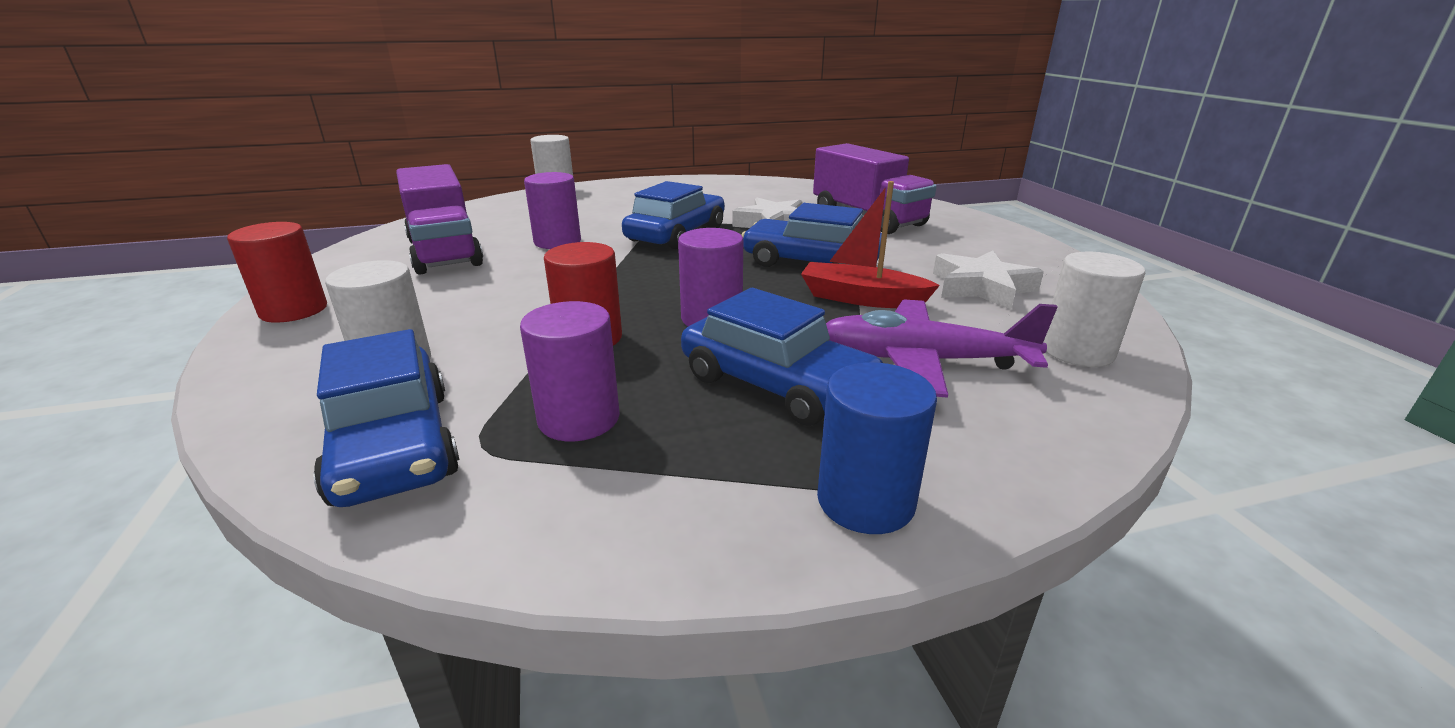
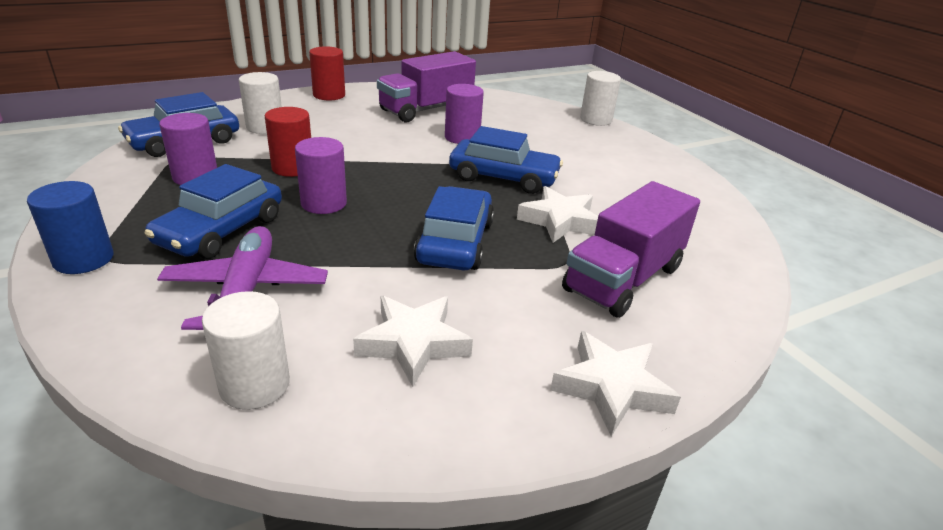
camera: 75 degrees right, 5 degrees up
(861, 298) = (371, 267): red boat -> none
(1002, 237) = (611, 388): none -> white star

